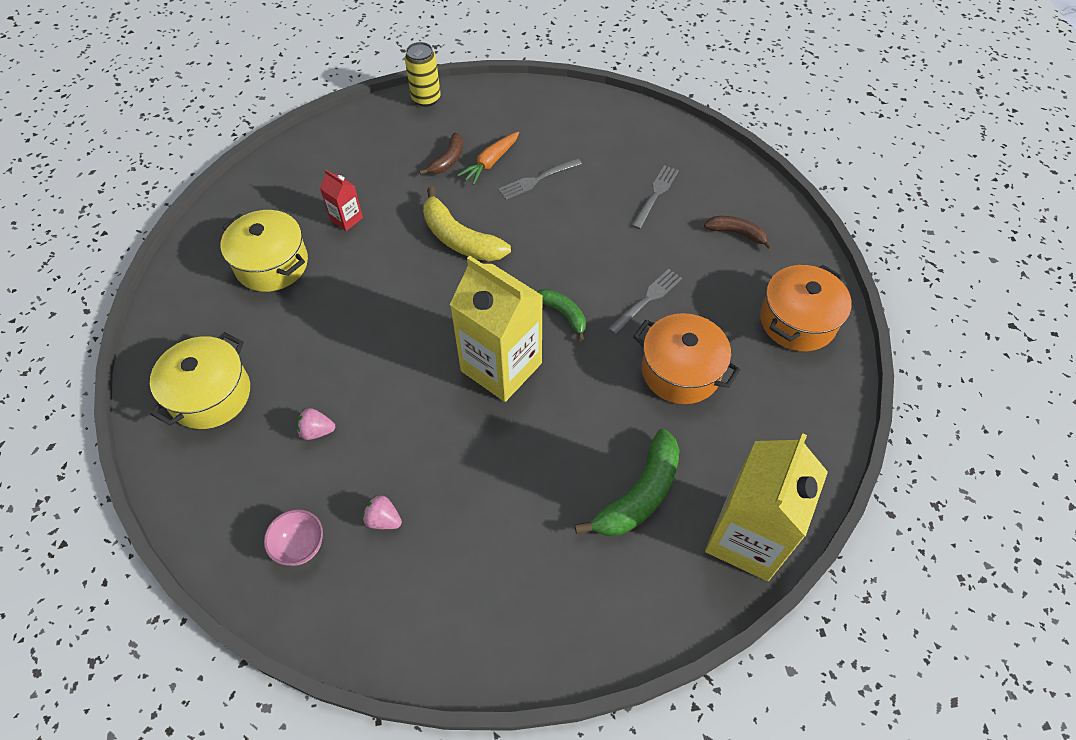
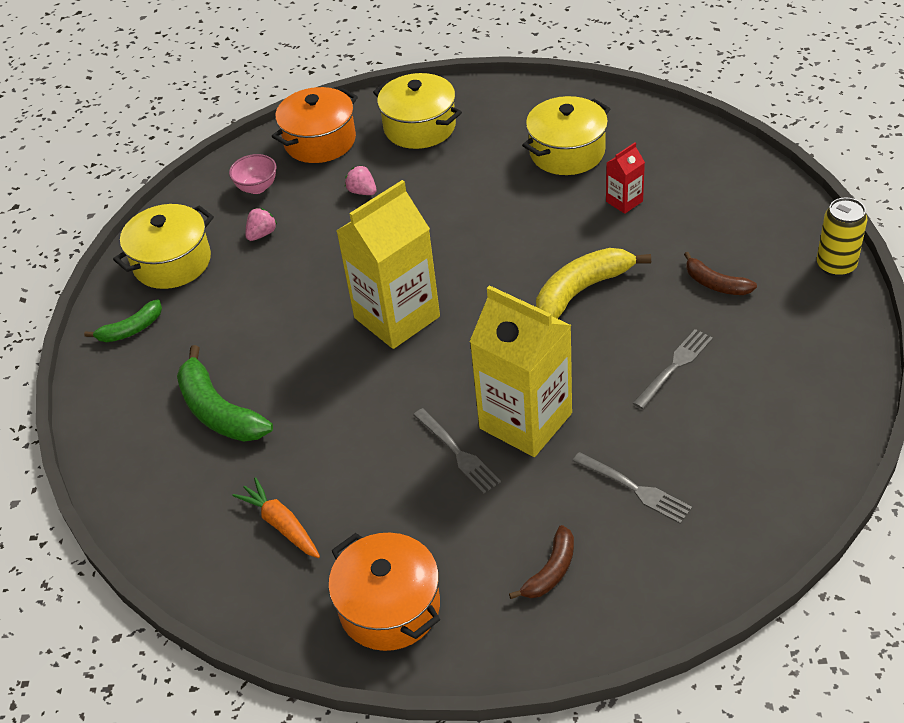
camera: 105 degrees right, 10 degrees down
(317, 431) = (362, 191): pink strawberry -> pink strawberry turned 60 degrees counterclockwise
(431, 610) = (172, 262): none -> yellow pot
(490, 162) = (709, 323): orange carrot -> orange carrot (281, 524)
(537, 179) = (674, 367): grey fork -> grey fork turned 60 degrees clockwise
(563, 314) = (454, 373): green banana -> green banana (131, 329)
(680, 371) = (349, 469): orange pot -> orange pot (320, 141)
(747, 538) = (141, 490): yellow carton -> yellow carton (525, 421)

